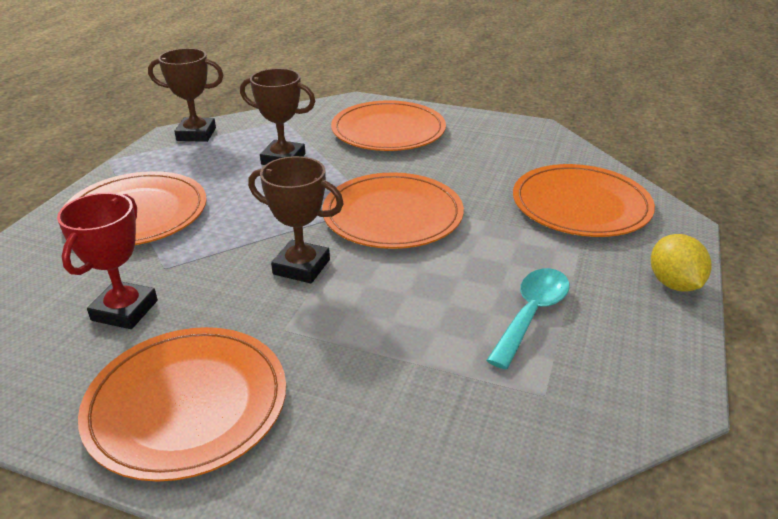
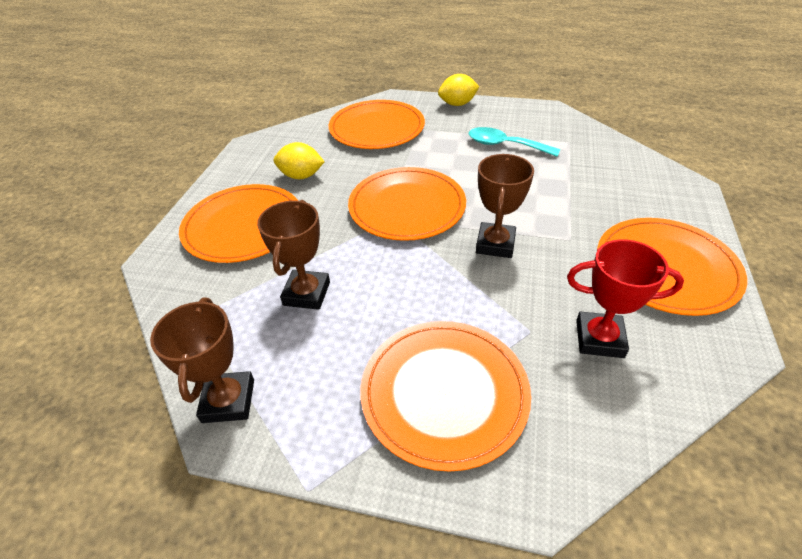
camera: 95 degrees left, 10 degrees up
(468, 155) = (301, 176): none -> yellow lemon

